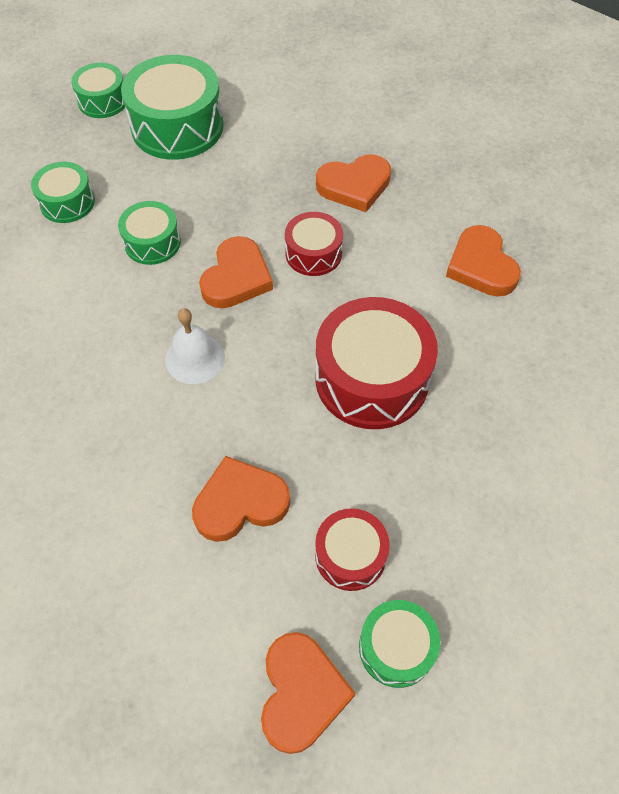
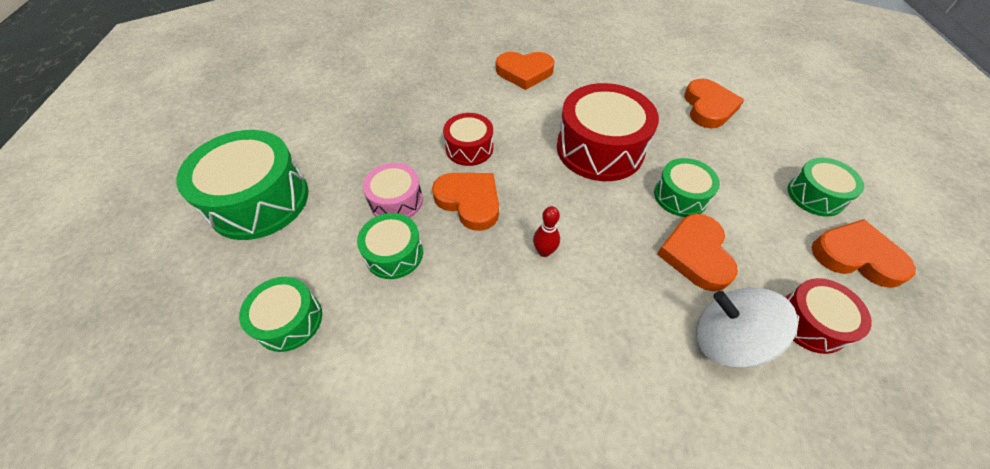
camera: 70 degrees left, 5 degrees down
(103, 101) = (165, 255): green drum -> green drum (680, 196)
(138, 539) = (725, 339): none -> white spinning top
(195, 358) = (544, 251): white bell -> red bowling pin
(214, 220) = (396, 201): none -> pink drum
(350, 555) = (745, 200): red drum -> red drum (811, 322)
(354, 186) = (415, 108): orange heart -> orange heart (708, 107)

